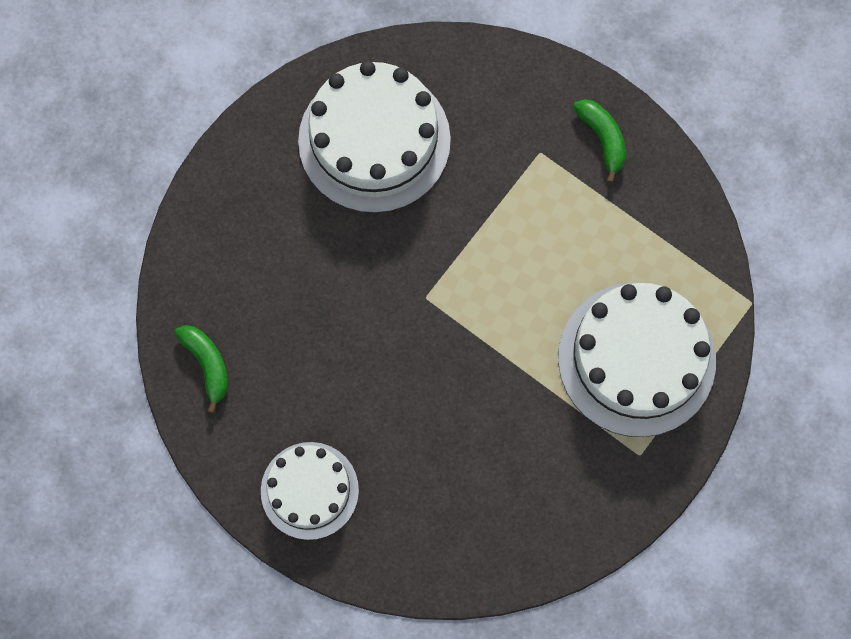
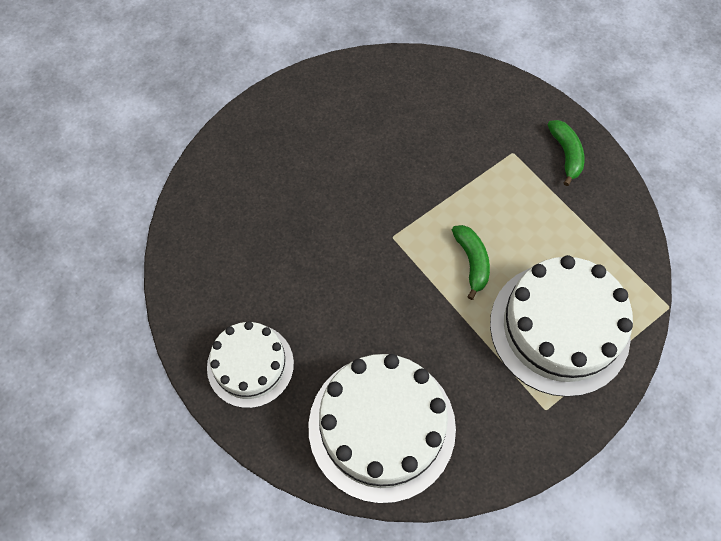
camera: 15 degrees right, 10 degrees down
(207, 365) = (201, 245): green banana -> green banana (472, 262)
(374, 140) = (384, 115): white cake -> white cake (382, 427)

